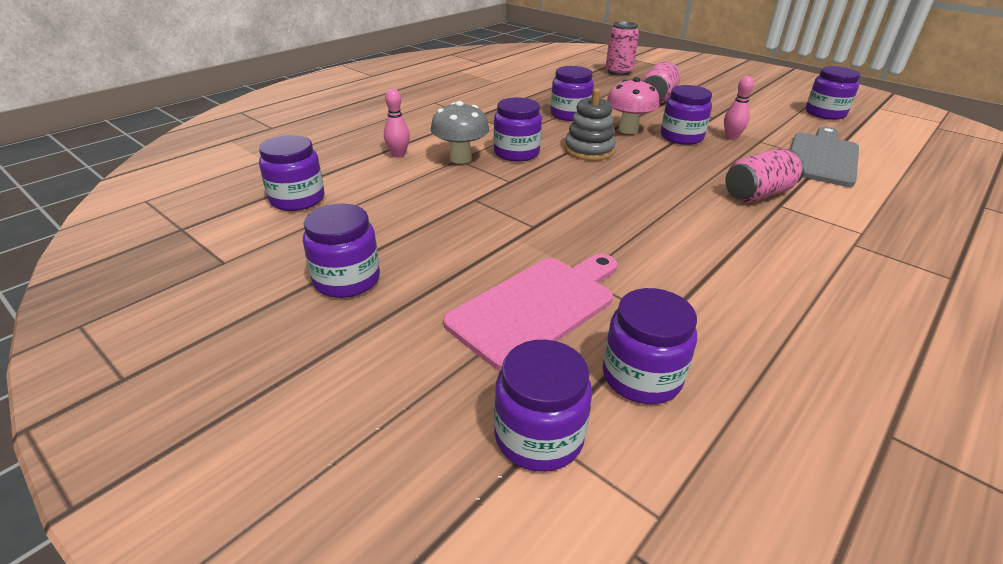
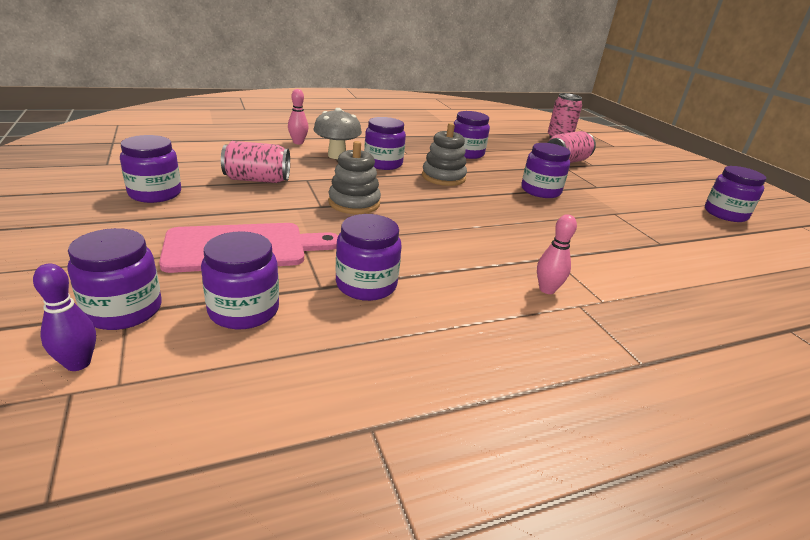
camera: 25 degrees right, 5 degrees down
(297, 199) = (197, 147): purple jar -> purple jar (366, 285)
(558, 211) = (354, 203): none -> grey stacking toy
(592, 519) = (78, 363): none -> purple bowling pin
(628, 130) = (500, 174): pink mushroom -> none
(731, 137) = (589, 203): pink bowling pin -> pink bowling pin (547, 289)
(758, 194) = (544, 245): pink can -> pink can (257, 180)
(822, 157) = (660, 241): grey cutting board -> none

